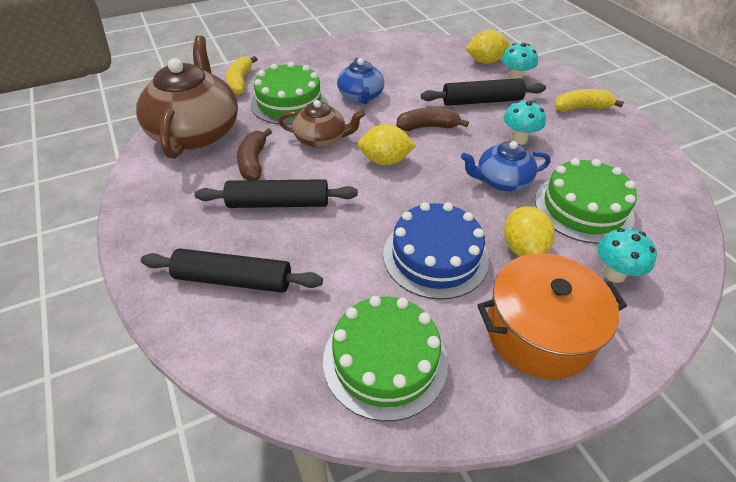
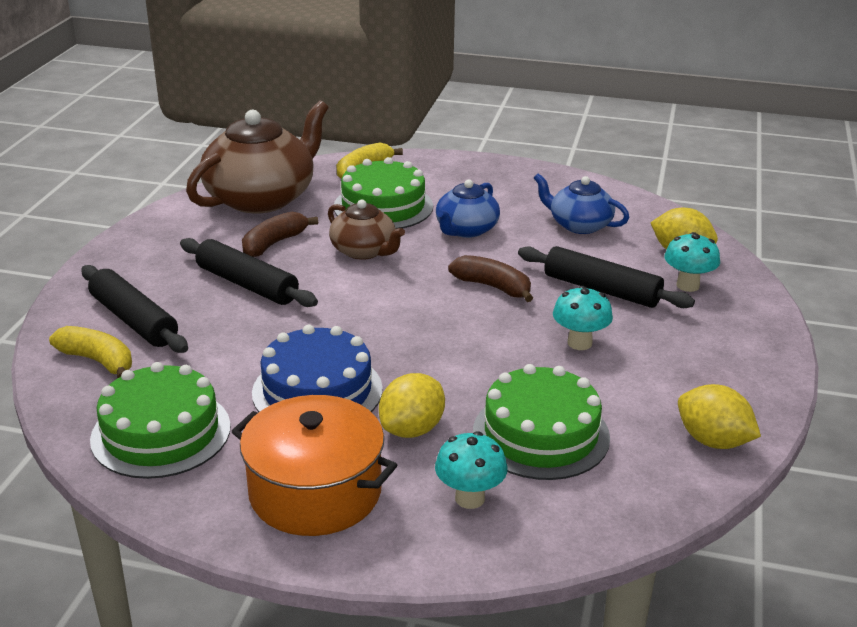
camera: 40 degrees right, 15 degrees down
(385, 161) = (397, 296): yellow lemon -> yellow lemon (713, 441)
(501, 181) = (490, 368): blue teapot -> blue teapot (579, 225)
(581, 108) = (725, 350): yellow banana -> yellow banana (98, 361)

